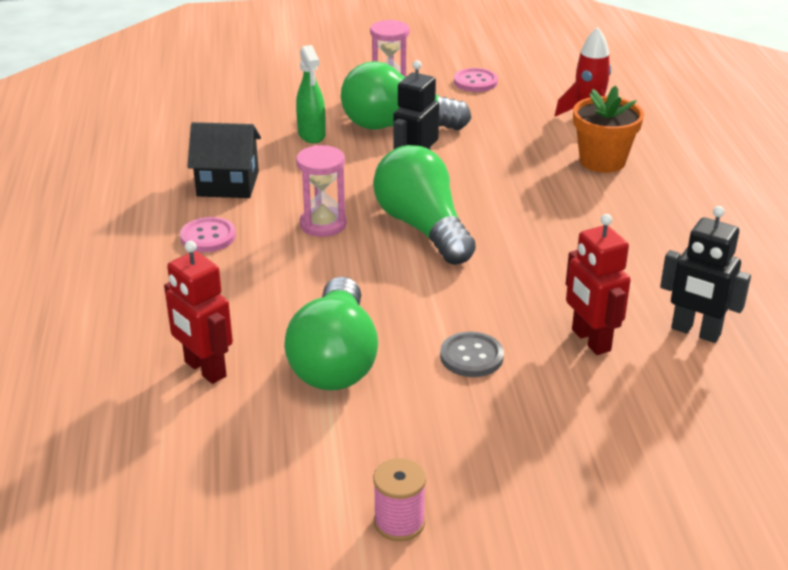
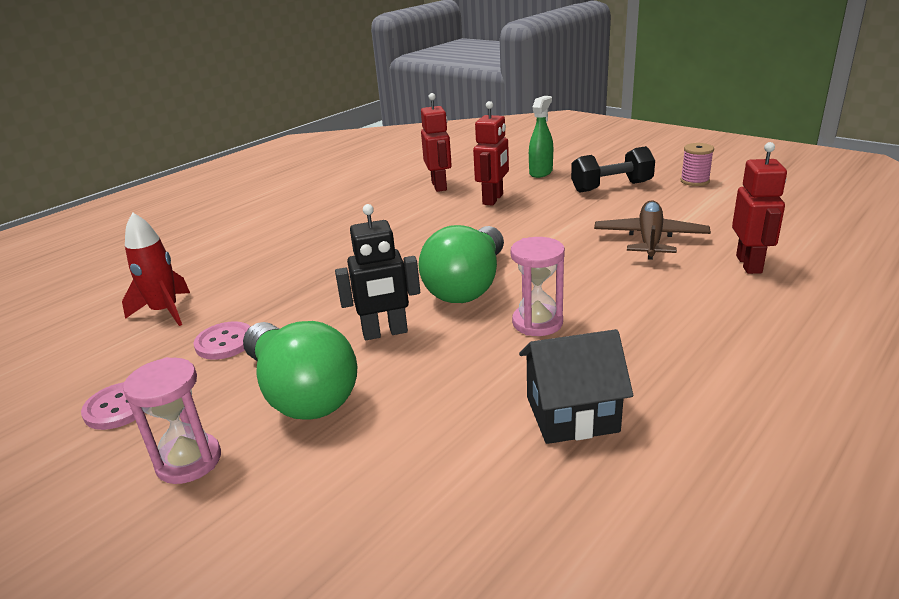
camera: 130 degrees left, 5 degrees down
(208, 237) = (656, 360): pink button -> pink button (225, 342)
(228, 184) = (571, 414): black house -> black house turned 60 degrees counterclockwise
(311, 135) = (392, 435): green spray bottle -> green spray bottle (541, 172)
(335, 360) = (650, 239): green light bulb -> brown plane
(471, 356) = (566, 214): grey button -> none
(492, 443) = (611, 187): none -> black dumbbell
(602, 161) = (258, 273): orange flower pot -> none
(695, 332) = (439, 186): black robot -> red robot

